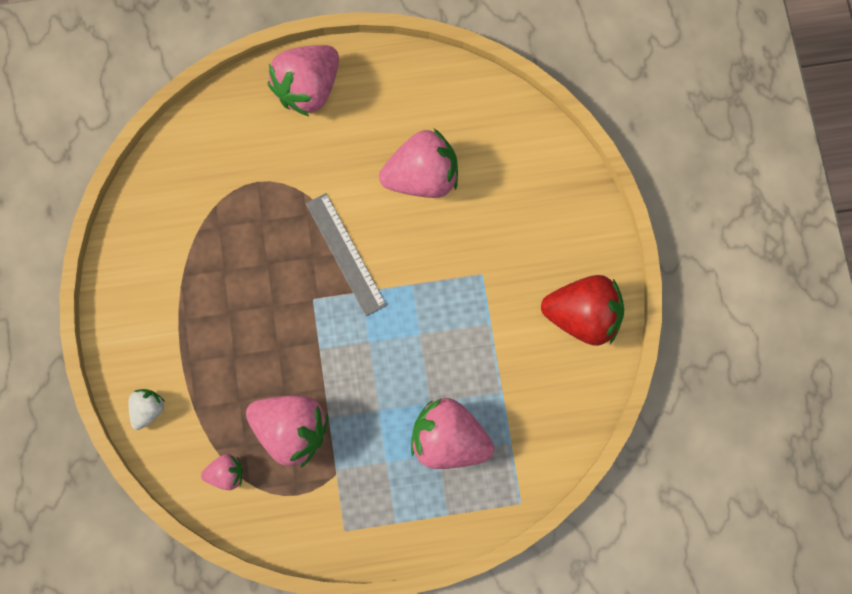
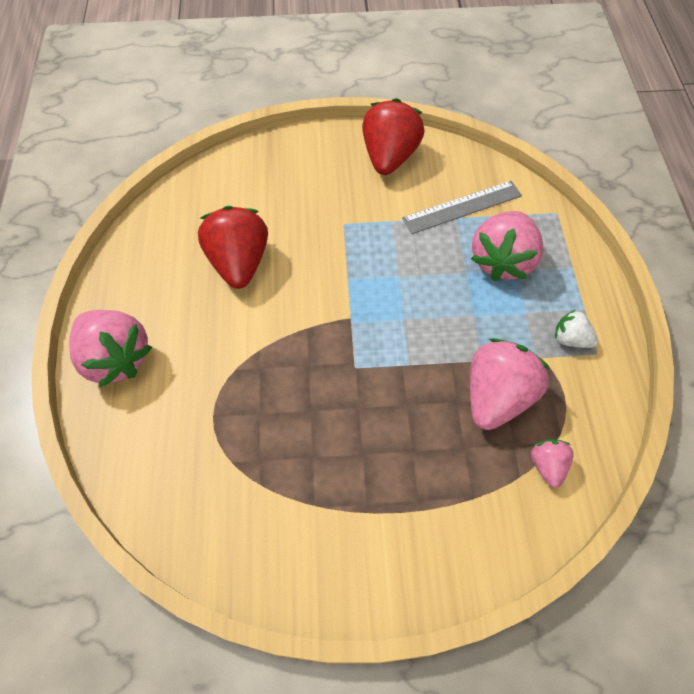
camera: 85 degrees left, 15 degrees down
(148, 410) = (475, 553): white strawberry -> white strawberry (570, 339)
(345, 254) = (309, 334): grey ruler -> grey ruler (462, 207)
(422, 177) = (239, 262): pink strawberry -> red strawberry

